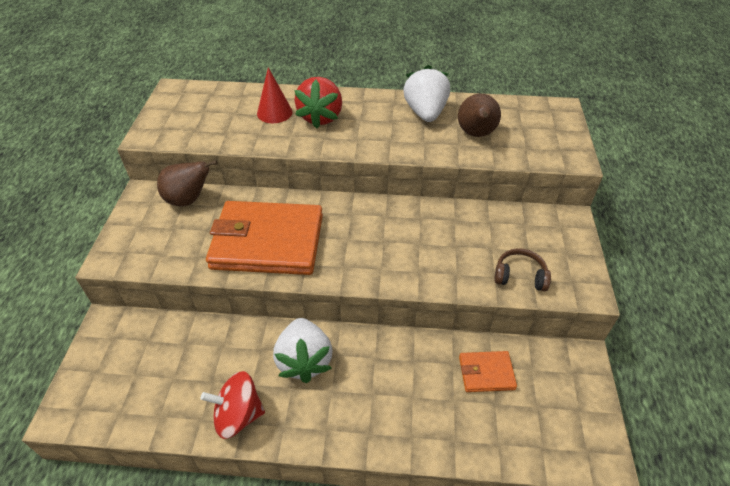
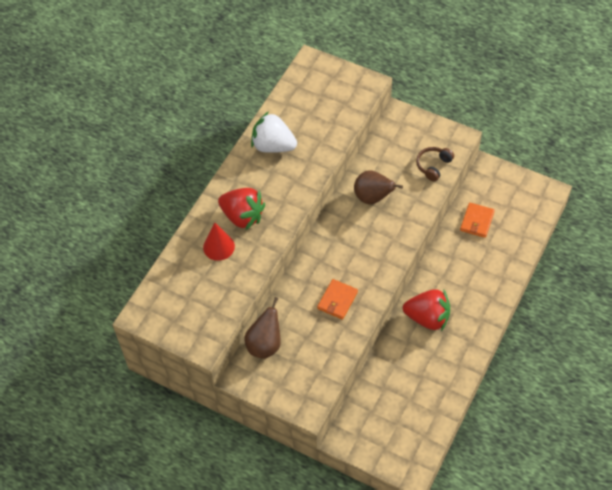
camera: 65 degrees left, 10 degrees up
(238, 415) = (453, 366): red spinning top -> none
(268, 242) = (337, 300): orange wallet -> orange wallet, size x0.45
(304, 360) = (427, 318): white strawberry -> red strawberry
(476, 134) = (315, 126): brown pear -> brown pear (373, 198)

